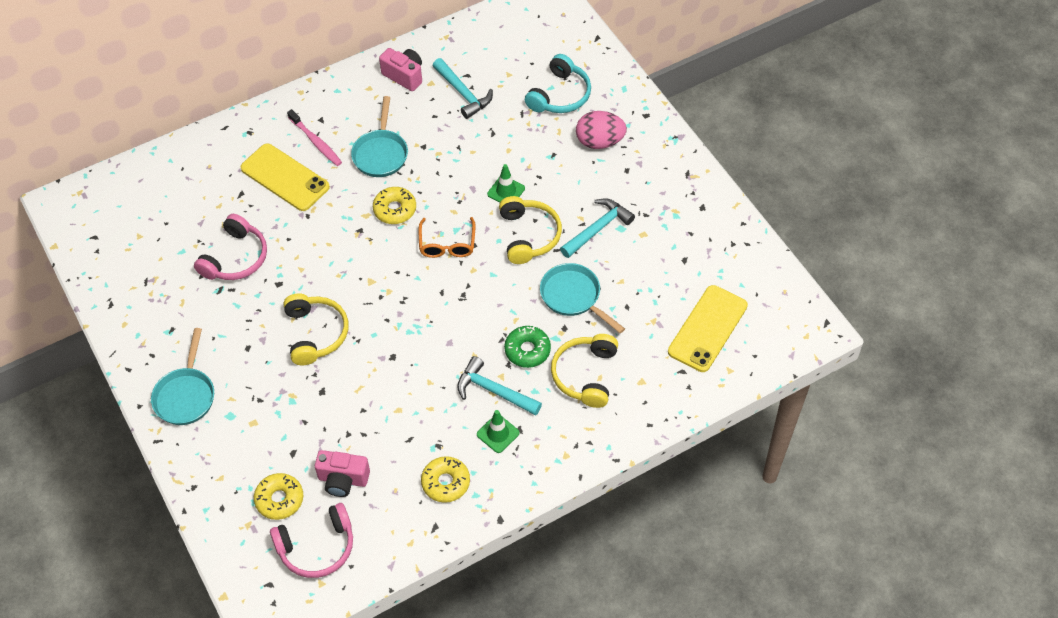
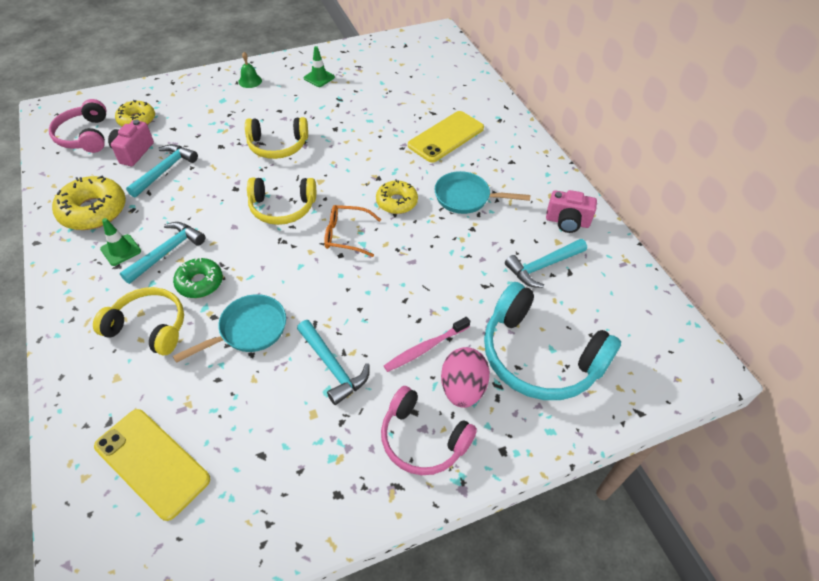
camera: 95 degrees right, 5 degrees down
(186, 395) = (250, 81): turquoise pan -> green bell
(236, 258) = (367, 108): pink headphones -> pink headphones (422, 439)
(316, 142) = (484, 157): pink toothbrush -> pink toothbrush (425, 348)
(371, 435) = (164, 170): none -> turquoise hammer
(404, 76) = (567, 222): pink camera -> pink camera turned 60 degrees clockwise
(445, 482) = (93, 211): yellow donut -> yellow donut, size x1.55
(506, 191) = (403, 288): green traffic cone -> green traffic cone (319, 78)
(529, 235) = (340, 301): yellow headphones -> yellow headphones (282, 208)
(560, 95) = (539, 356): turquoise headphones -> turquoise headphones, size x1.54

